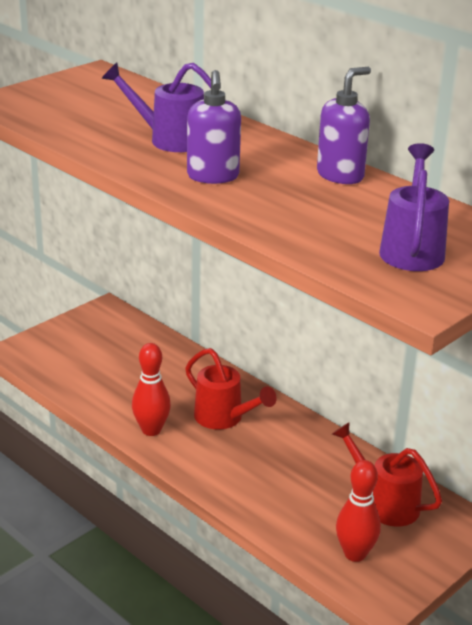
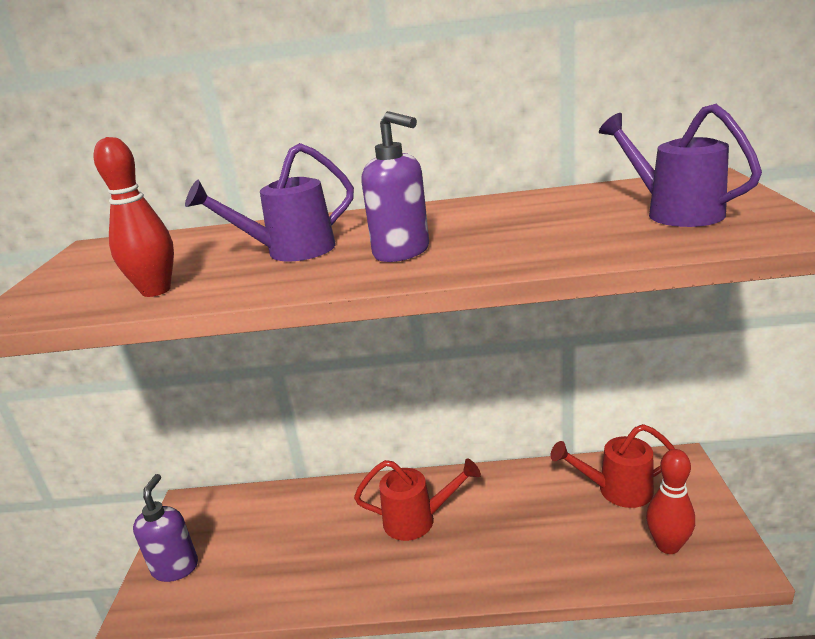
camera: 40 degrees left, 5 degrees down
(151, 430) = (377, 579): red bowling pin -> red bowling pin (156, 291)
(340, 175) = (491, 206): purple soap dispenser -> purple soap dispenser (175, 567)

